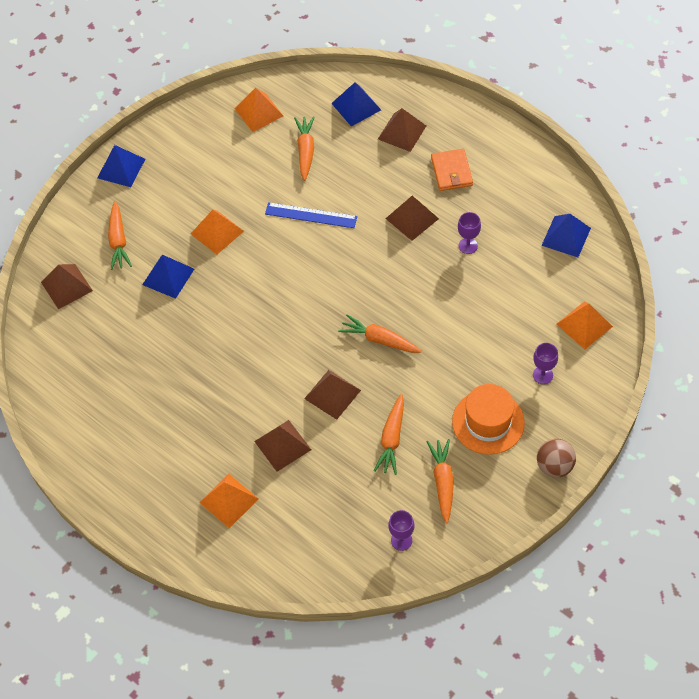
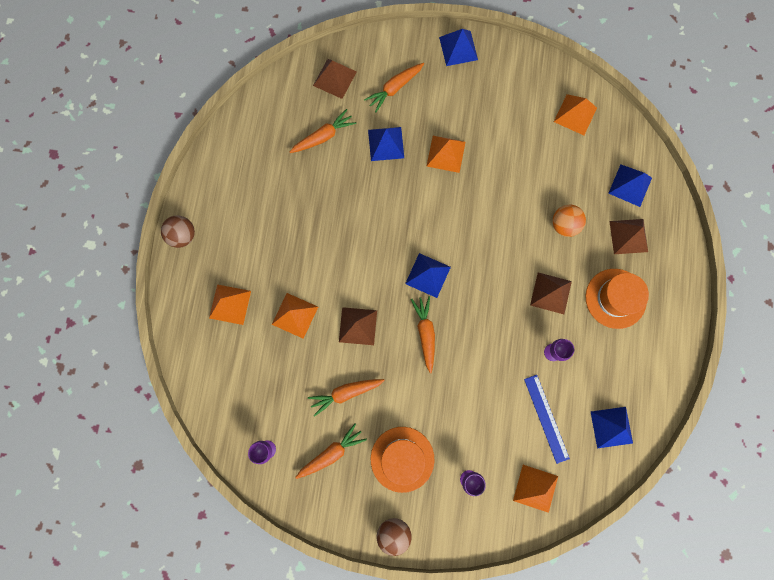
camera: 55 degrees right, 20 degrees up
(123, 509) = (183, 235): none -> brown ball
(282, 445) = (295, 315): brown pyramid -> orange pyramid
(305, 151) = (561, 173): orange carrot -> orange carrot (323, 136)
(311, 215) = (504, 213): blue ruler -> blue ruler (546, 418)
(324, 308) = (427, 275): none -> blue pyramid
(356, 174) = (564, 225): none -> orange ball
(451, 172) = (615, 298): orange wallet -> orange hat

